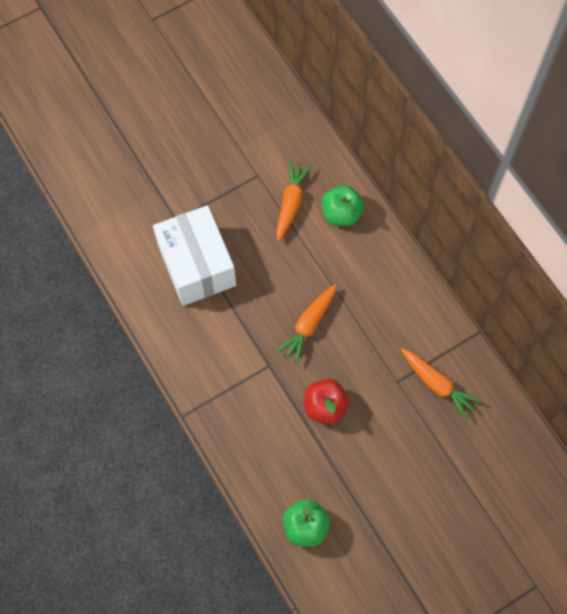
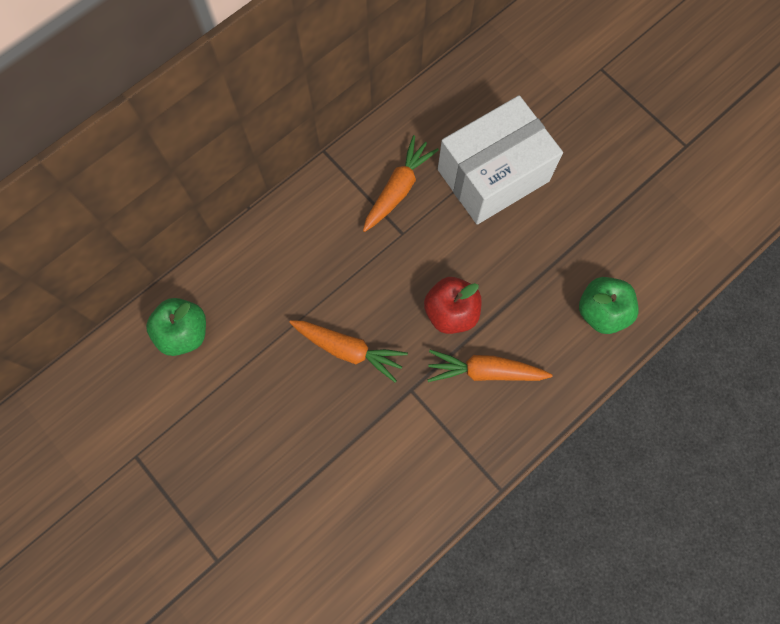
camera: 100 degrees left, 5 degrees up
(197, 265) = (284, 516): white box -> white box (493, 175)
(291, 203) = (174, 402): orange carrot -> orange carrot (485, 371)

